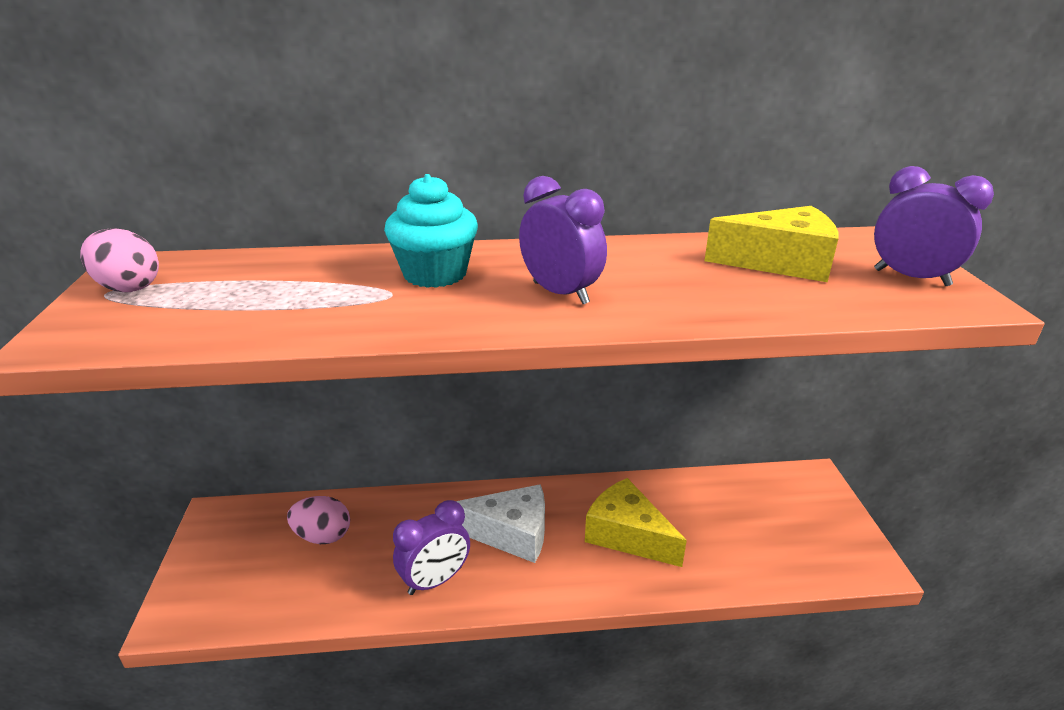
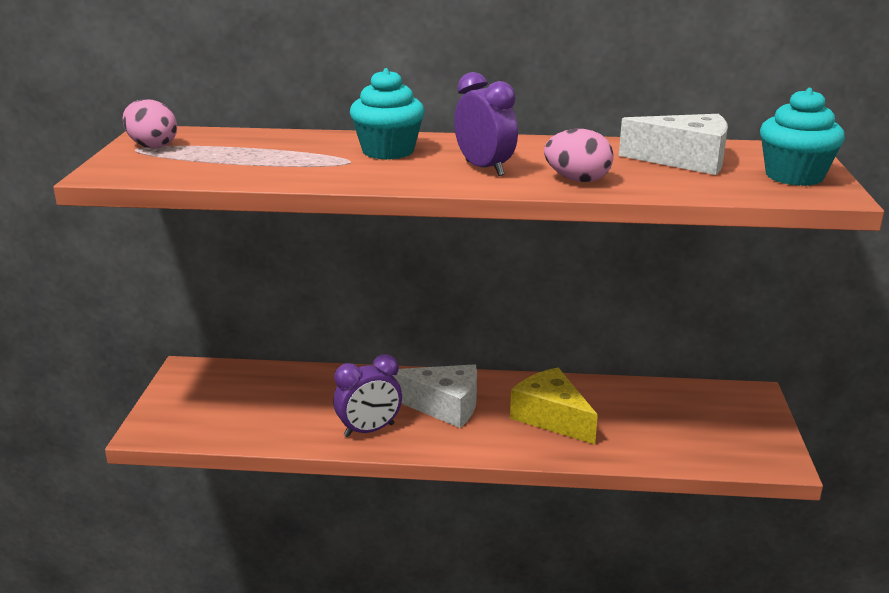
camera: 10 degrees right, 5 degrees down
(323, 536) = (277, 391): pink egg -> pink egg (577, 180)
(780, 263) = (685, 160): yellow cheese -> white cheese
(911, 277) = (794, 176): purple clock -> turquoise cupcake

